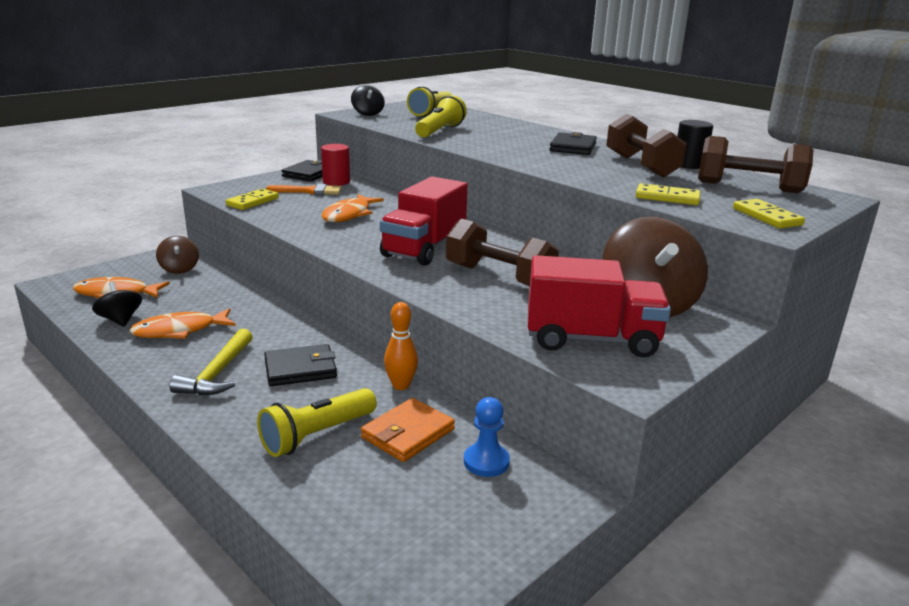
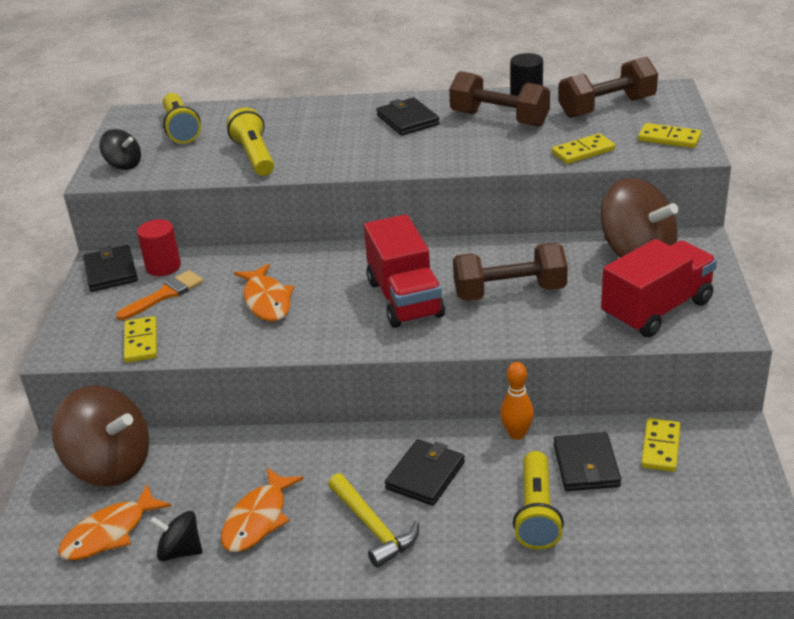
camera: 40 degrees left, 10 degrees up
(179, 269) = (110, 465): brown spinning top -> brown spinning top, size x1.97
(408, 433) = (586, 465): orange wallet -> black wallet
(486, 462) = (660, 447): blue pawn -> yellow domino

